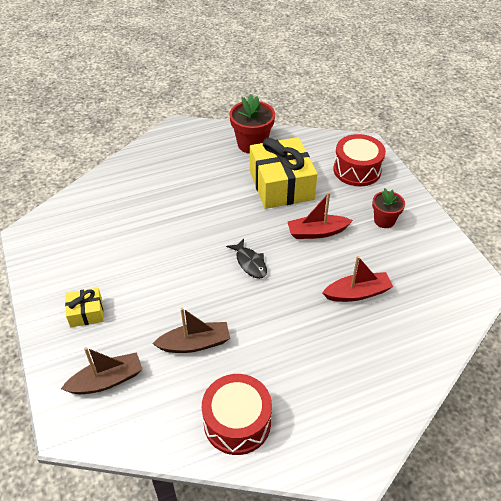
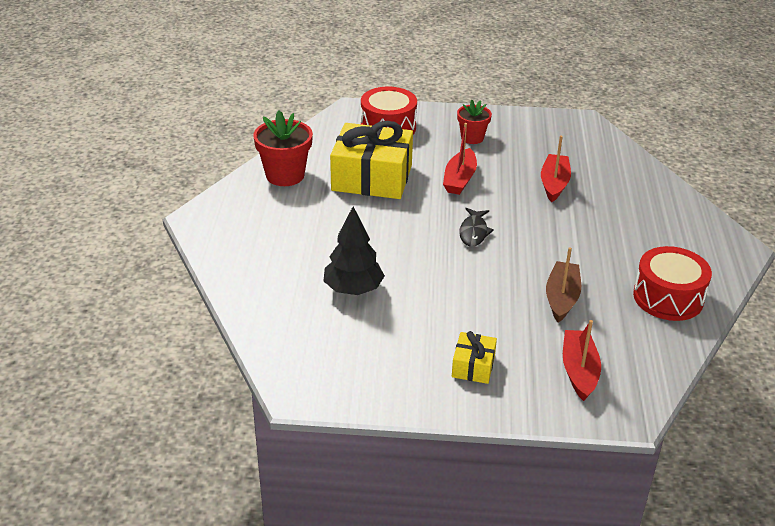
camera: 65 degrees left, 10 degrees down
(107, 380) = (579, 371): brown boat -> red boat
(142, 222) = (353, 289): none -> black tree
(250, 263) = (474, 232): black fish -> black fish turned 105 degrees clockwise

